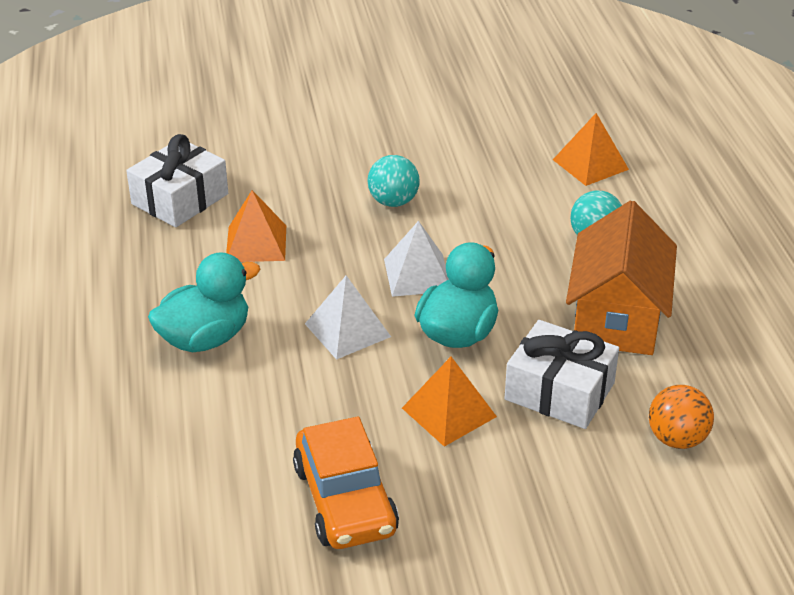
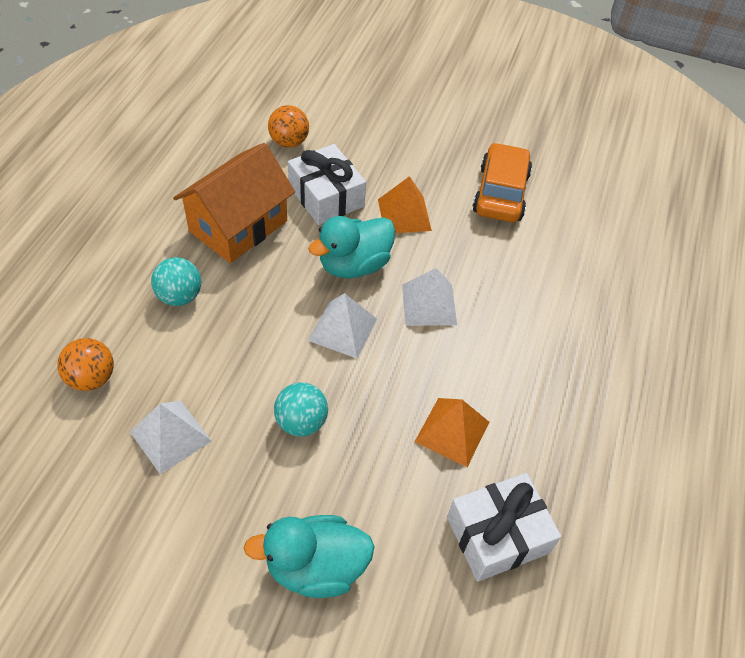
camera: 155 degrees left, 15 degrees up
(205, 338) = (538, 347): turquoise duck -> turquoise duck (316, 567)
(487, 158) = (170, 436): none -> white pyramid
(590, 164) = (92, 378): orange pyramid -> orange ball

